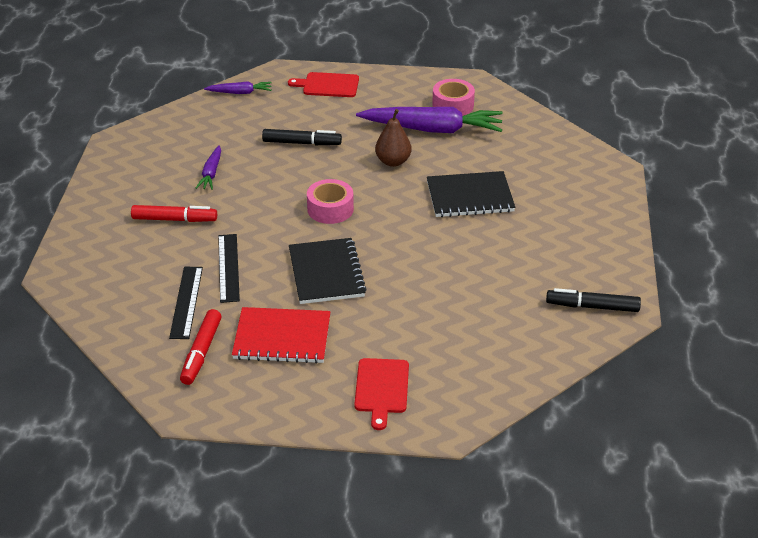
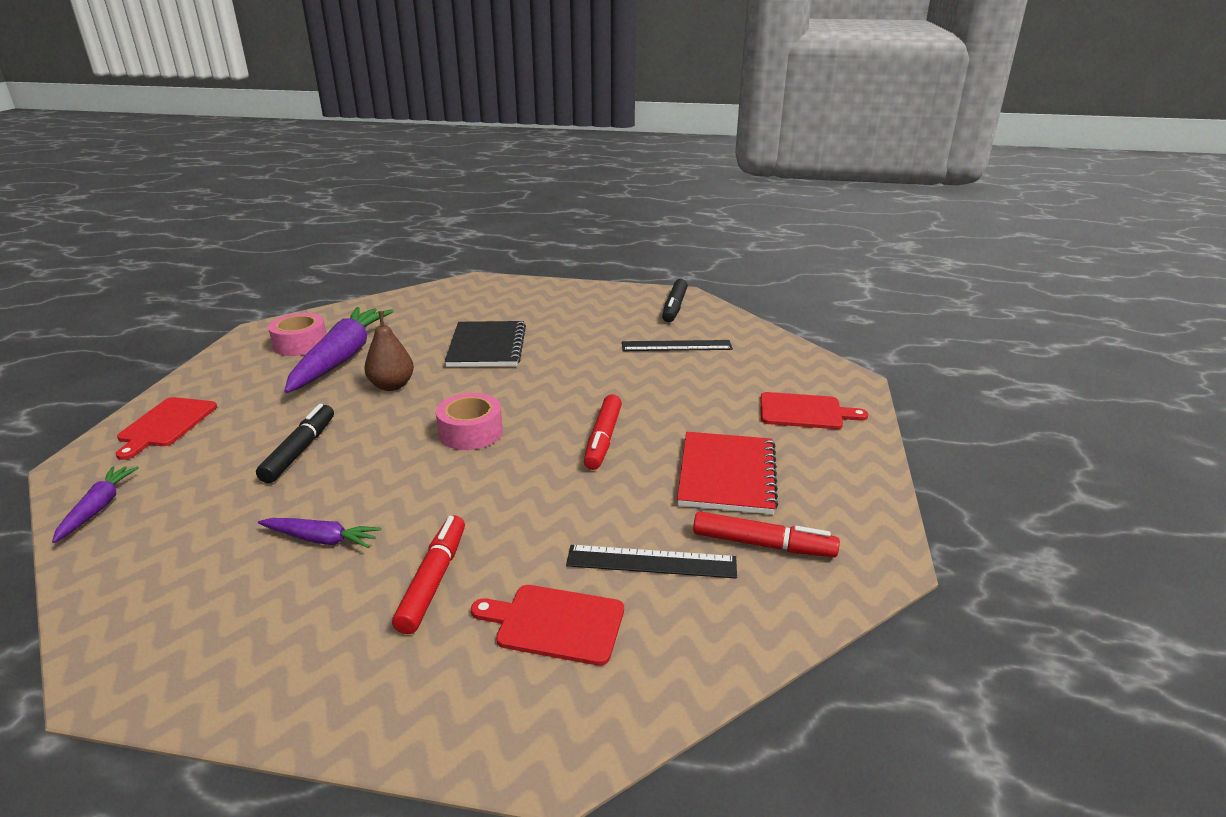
camera: 85 degrees left, 10 degrees down
(137, 267) = (555, 623): none -> red cutting board
(228, 267) = (576, 519): black ruler -> black ruler (676, 346)
(326, 273) = (603, 439): black notebook -> red marker

